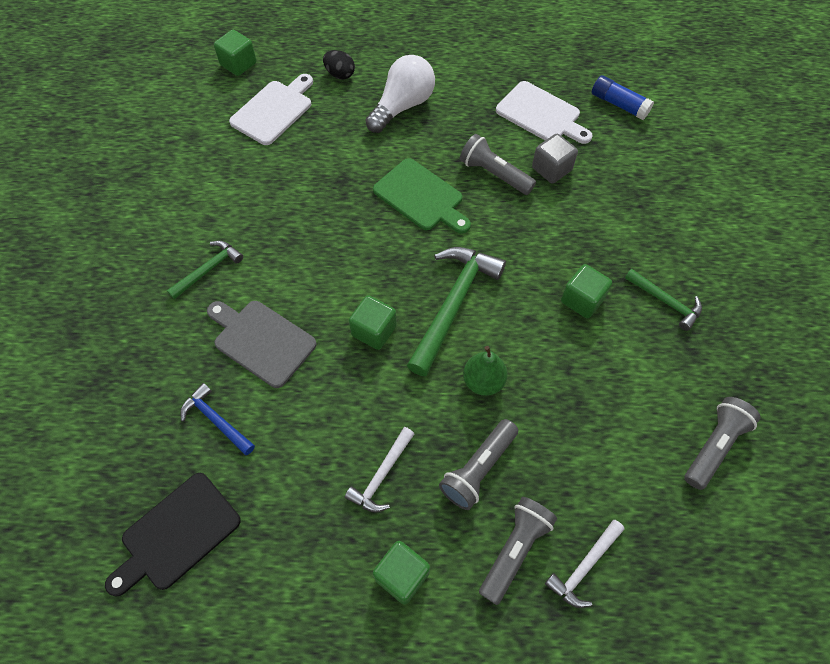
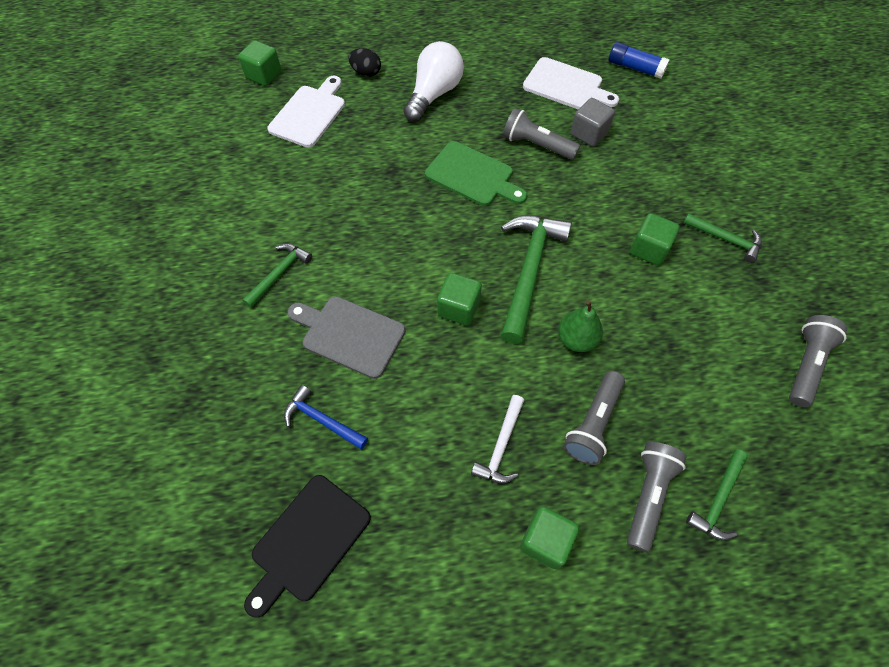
camera: 10 degrees left, 0 degrees up
(584, 567) = (718, 500): white hammer -> green hammer

